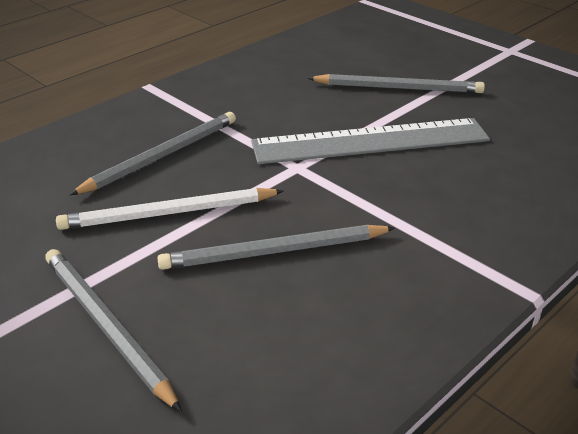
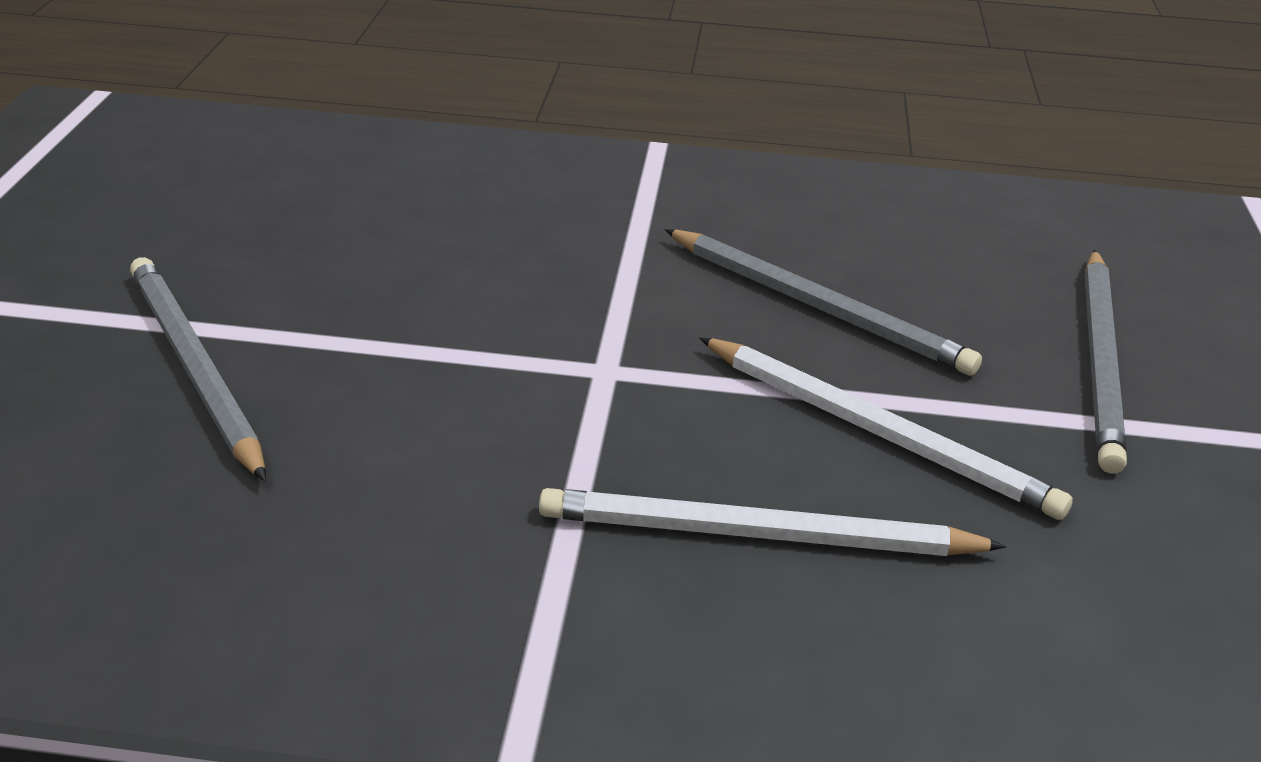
camera: 130 degrees left, 0 degrees up
(162, 156) = (757, 534): grey pencil -> white pencil
(370, 141) = (446, 330): grey ruler -> none

